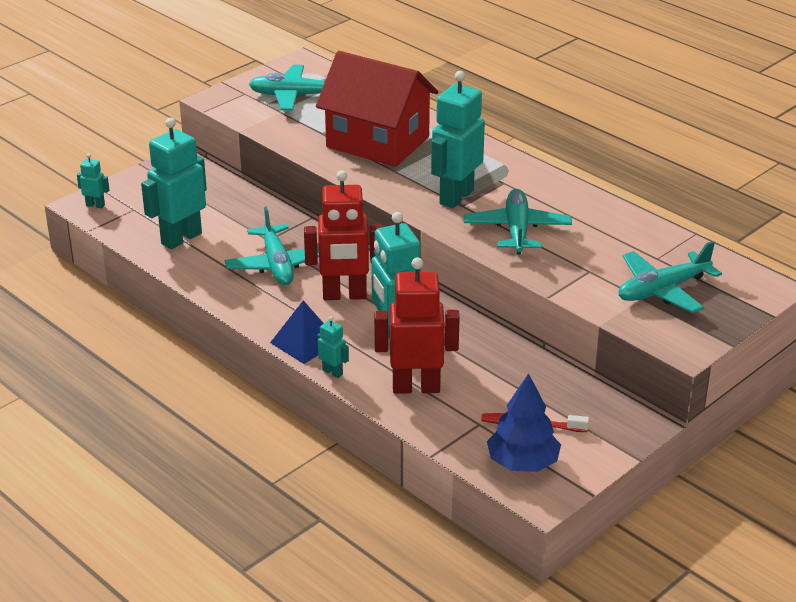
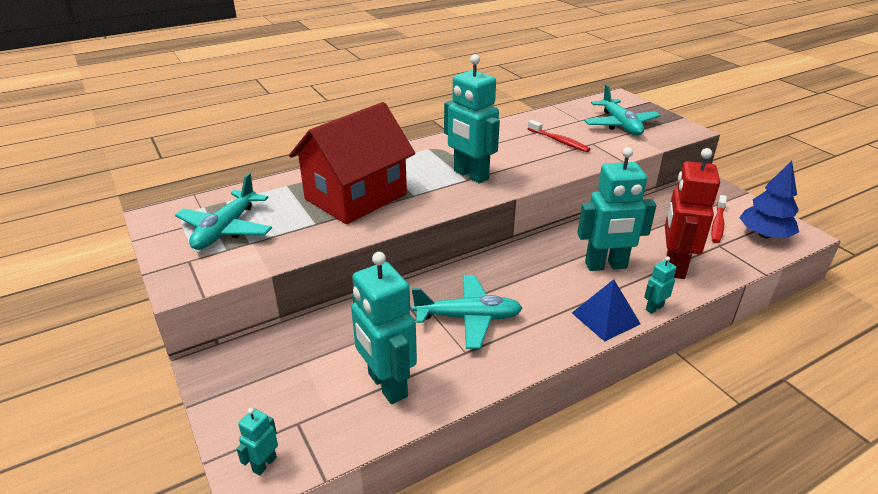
camera: 75 degrees left, 0 degrees up
(344, 295) = (533, 283): red robot -> none
(517, 230) = (530, 159): turquoise plane -> none
(579, 246) = (559, 141): none -> red toothbrush

